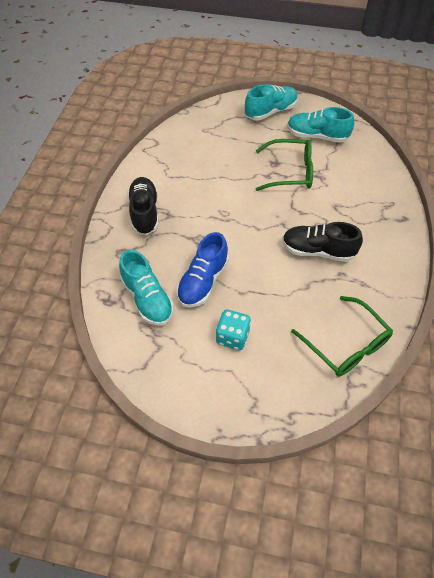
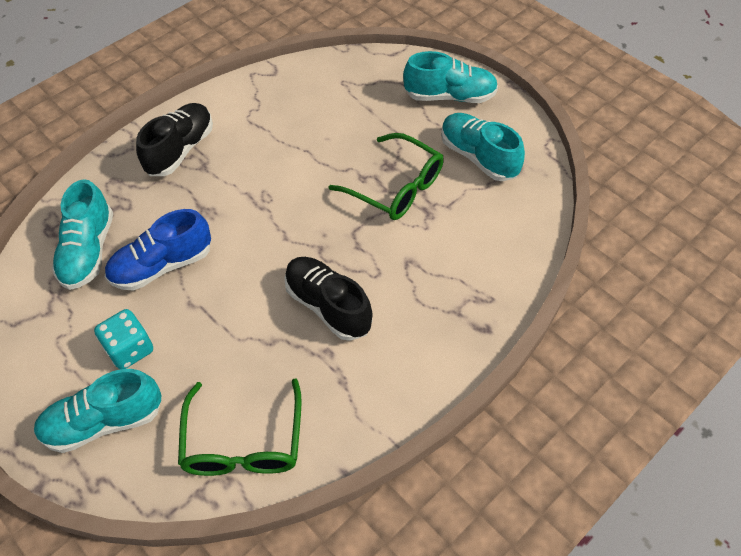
camera: 35 degrees right, 0 degrees up
(259, 384) = (104, 422): none -> turquoise shoe

